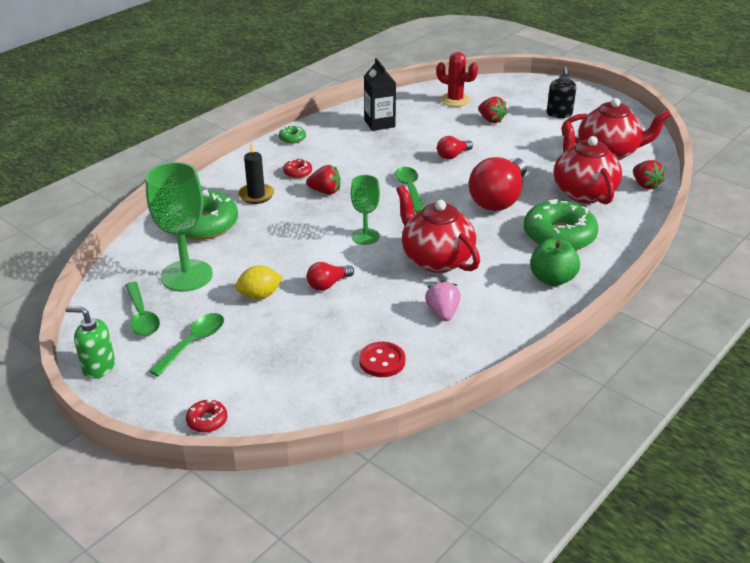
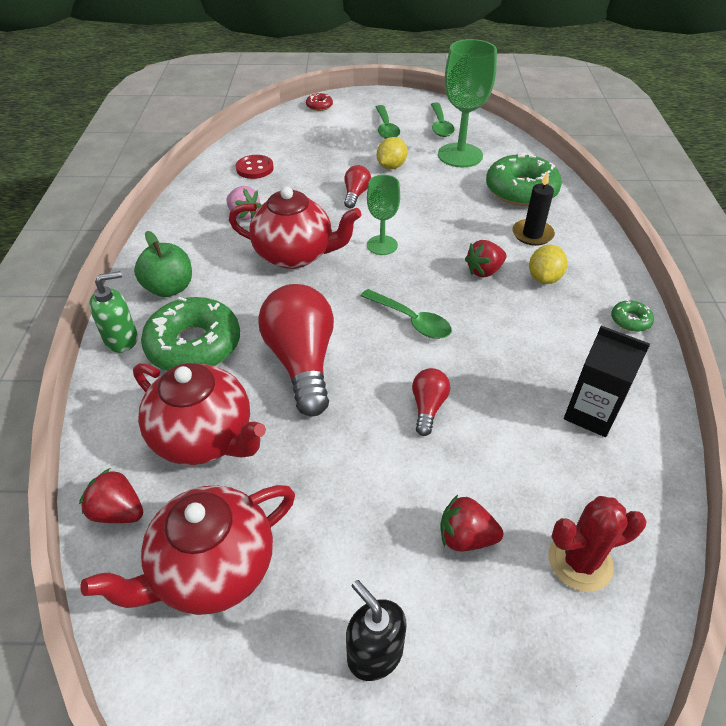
camera: 140 degrees right, 10 degrees up
(98, 367) = (415, 99): green soap dispenser -> green soap dispenser (122, 339)
(142, 316) = (440, 125): green spoon -> green spoon turned 120 degrees counterclockwise
(298, 172) = (544, 278): red donut -> yellow lemon

